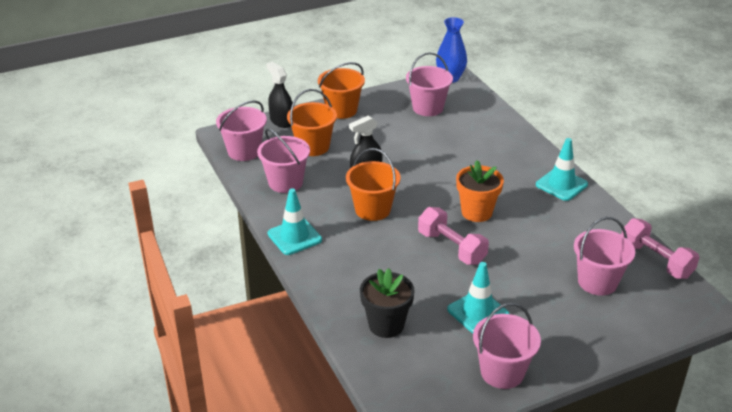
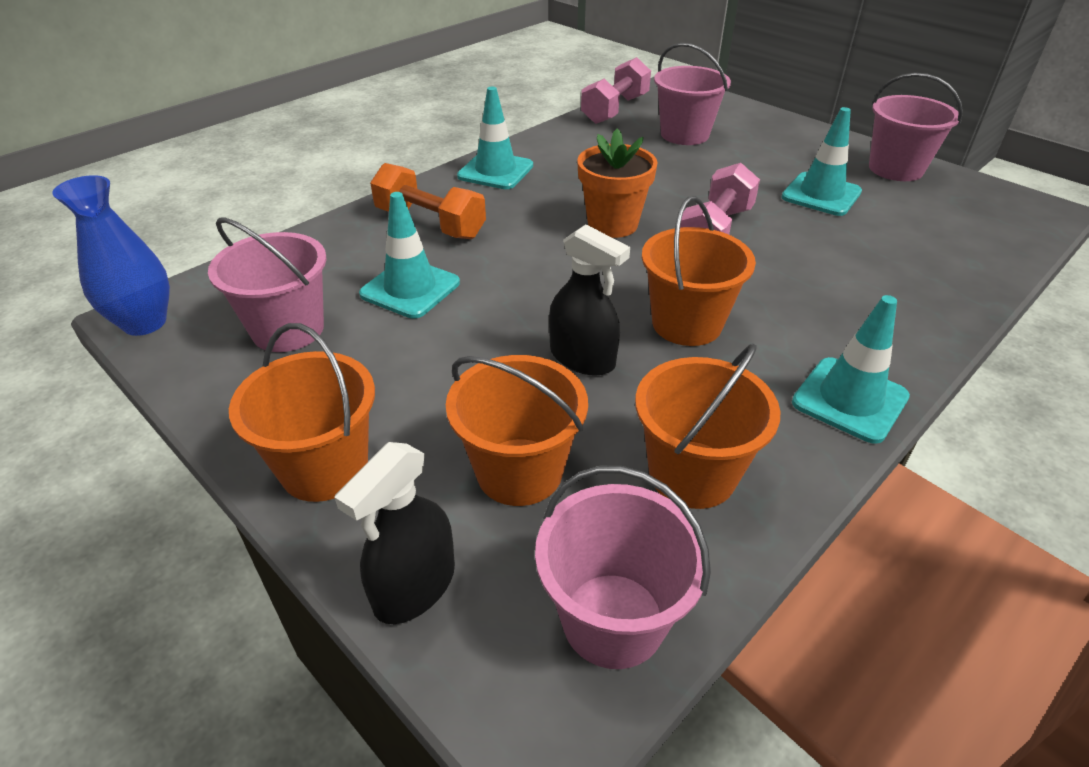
camera: 110 degrees left, 5 degrees up
(285, 182) = (692, 474): pink bucket -> orange bucket
(386, 325) = (928, 254): black flower pot -> none
(443, 139) = (410, 288): none -> turquoise traffic cone
(504, 153) = (430, 223): none -> orange dumbbell

